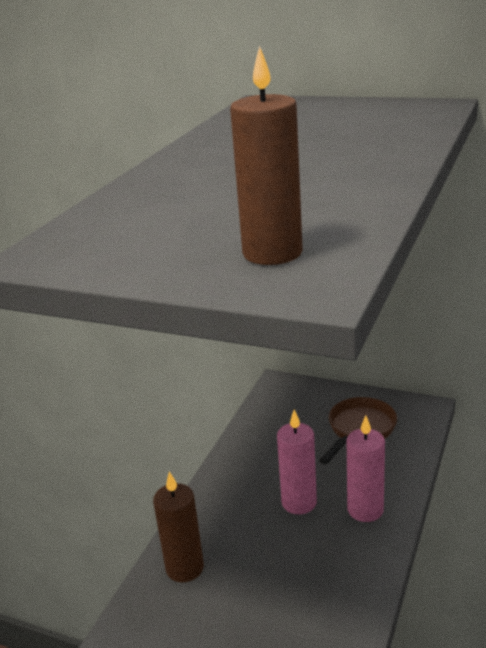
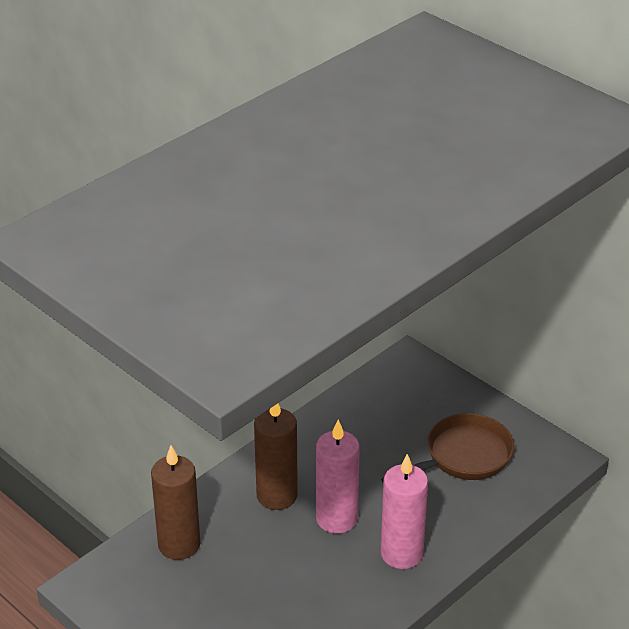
camera: 20 degrees right, 10 degrees up
(272, 253) = (225, 309): brown candle -> brown candle (277, 496)

